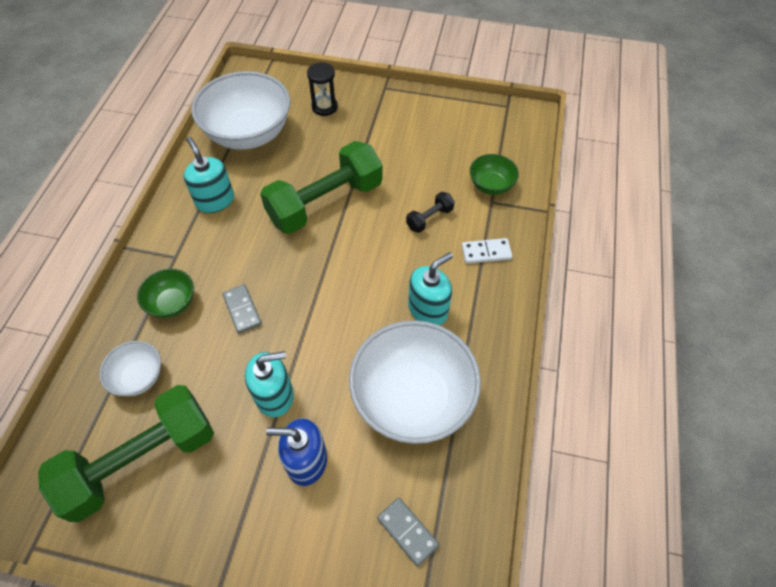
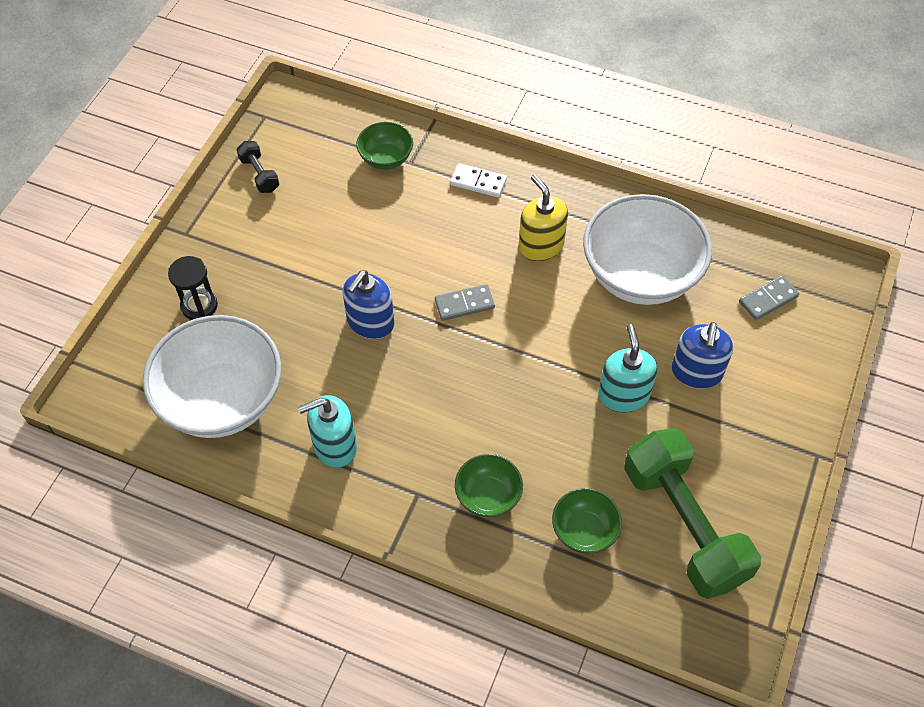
camera: 80 degrees left, 0 degrees up
(139, 377) = (584, 531): white bowl -> green bowl
(242, 310) = (511, 421): grey domino -> grey domino (464, 304)
(325, 203) = (370, 322): green dumbbell -> blue soap dispenser
(428, 309) = (541, 245): turquoise soap dispenser -> yellow soap dispenser
(429, 218) = (420, 223): black dumbbell -> black dumbbell (259, 174)
(486, 252) = (478, 182): white domino -> white domino turned 75 degrees counterclockwise

